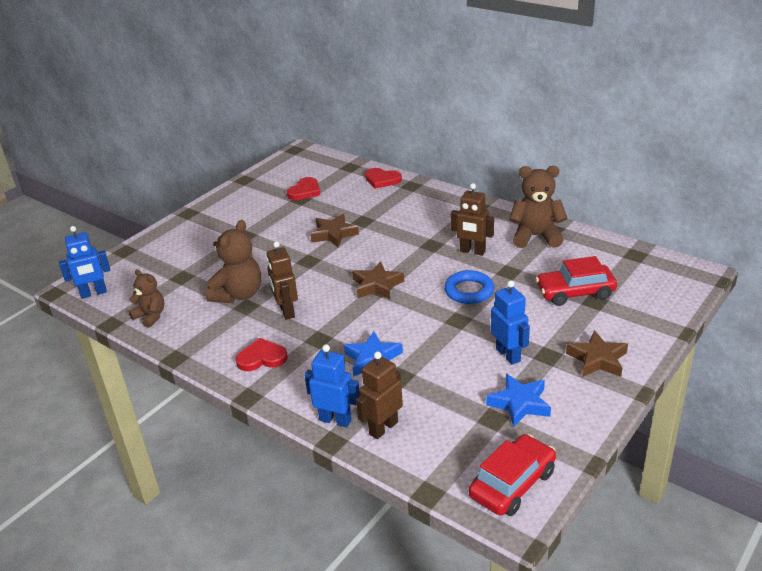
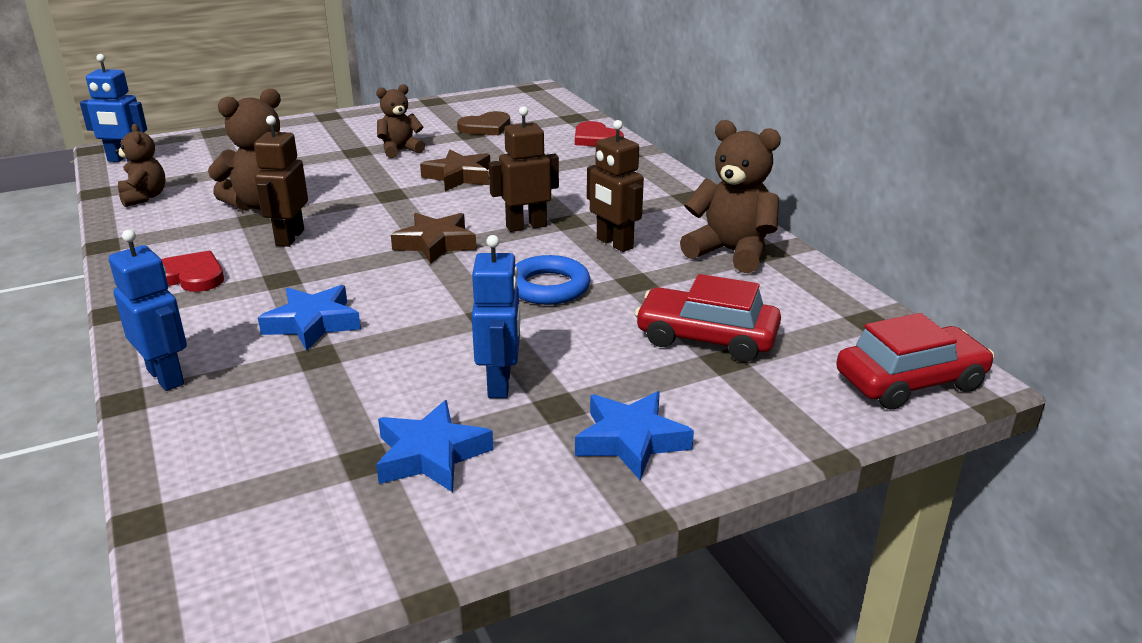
camera: 25 degrees right, 5 degrees down
(272, 226) = (400, 150): none -> brown teddy bear
(305, 191) = (486, 127): red heart -> brown heart
(383, 428) = (207, 410): brown robot -> brown robot (526, 226)
(512, 484) = (268, 566): red car -> red car (910, 381)
(597, 359) = (631, 441): brown star -> blue star

